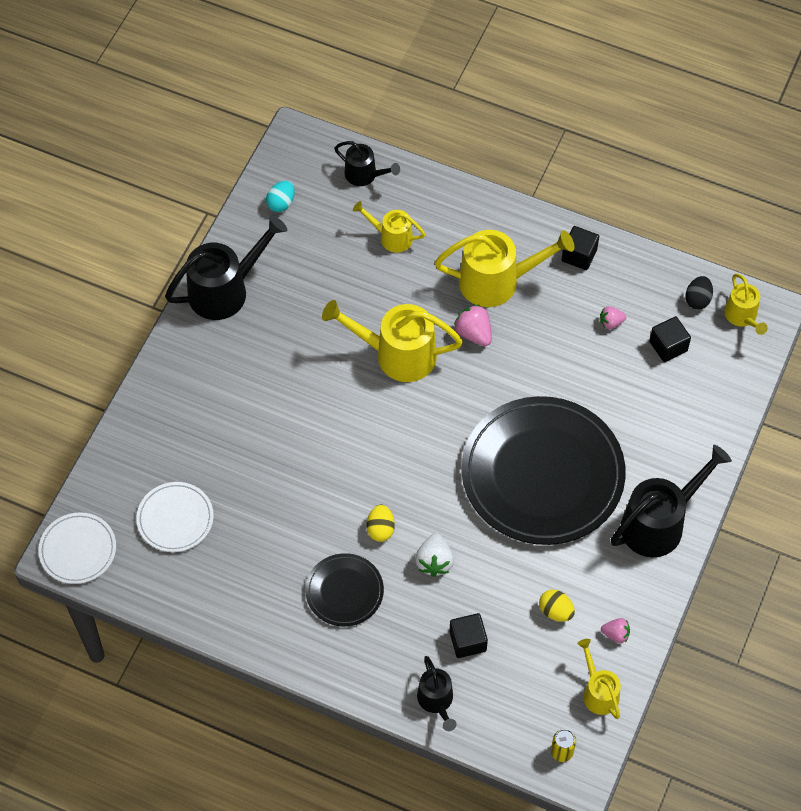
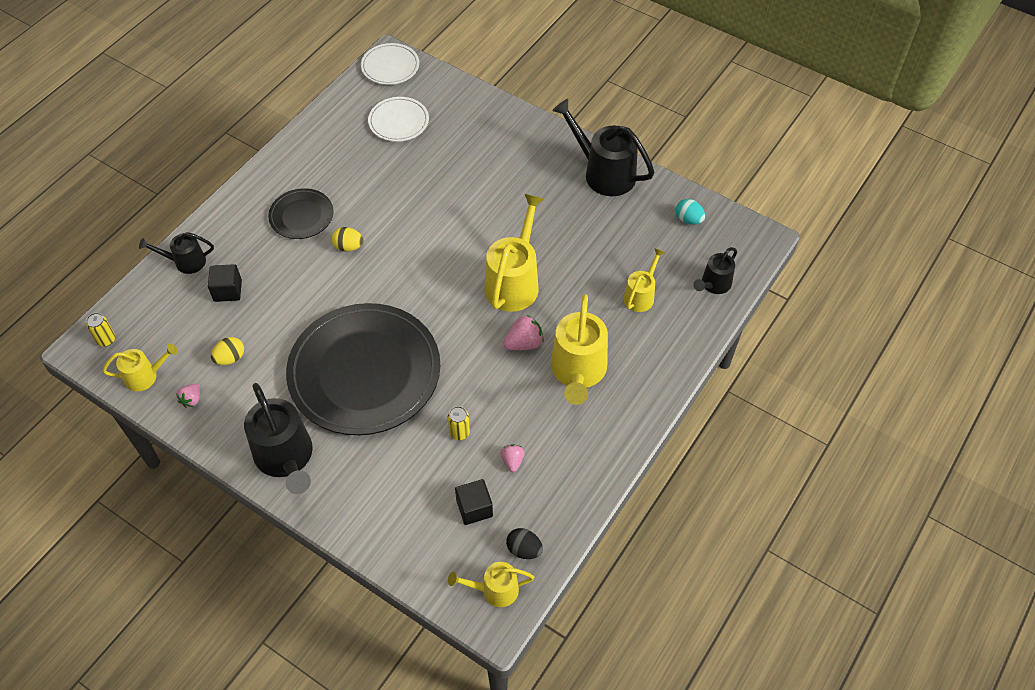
camera: 100 degrees right, 5 degrees down
(226, 290) = (603, 172): black watering can -> black watering can turned 150 degrees clockwise
(434, 562) = (306, 279): white strawberry -> none
(579, 255) = (596, 448): black cube -> none
(591, 373) = (459, 432): none -> yellow can

